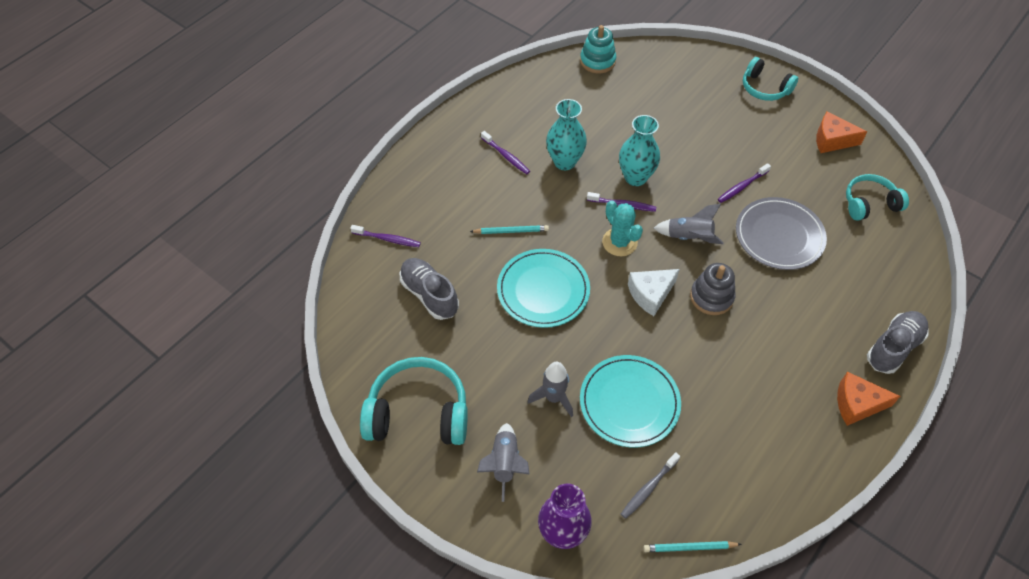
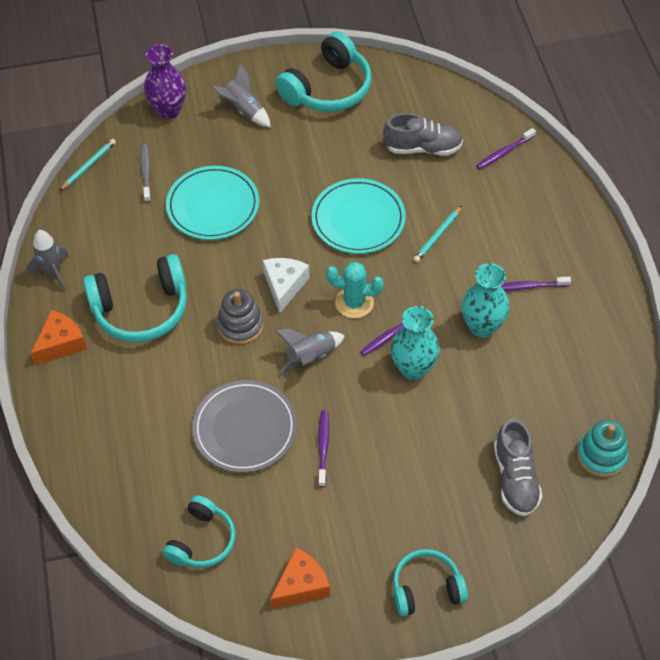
camera: 130 degrees right, 0 degrees up
(553, 398) = (262, 166): grey rocket -> grey rocket (53, 273)
(770, 373) = (141, 309): none -> turquoise headphones
(893, 348) = (69, 413): grey shoe -> grey shoe (515, 478)

